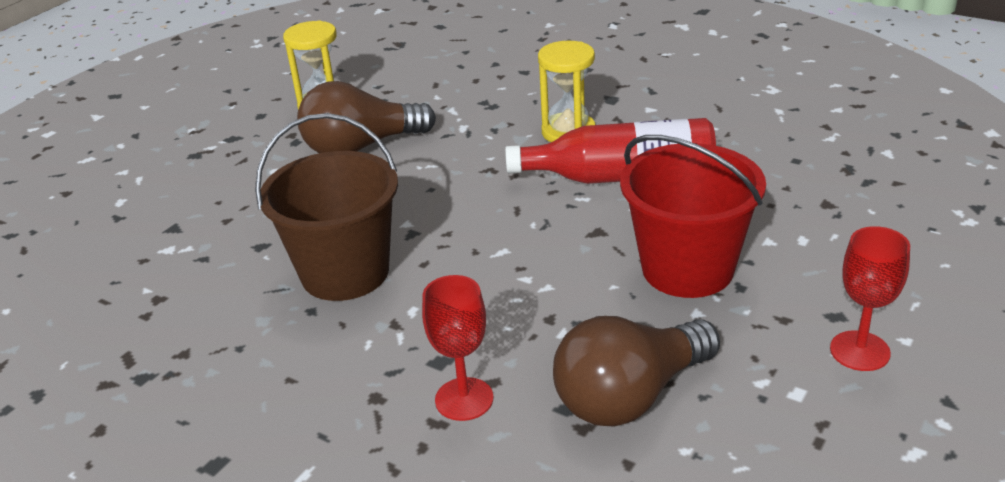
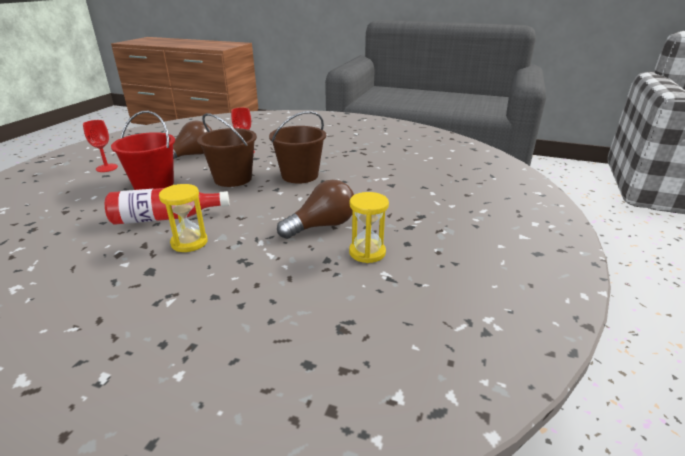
camera: 165 degrees right, 5 degrees down
(503, 274) = (233, 179): none -> brown bucket

